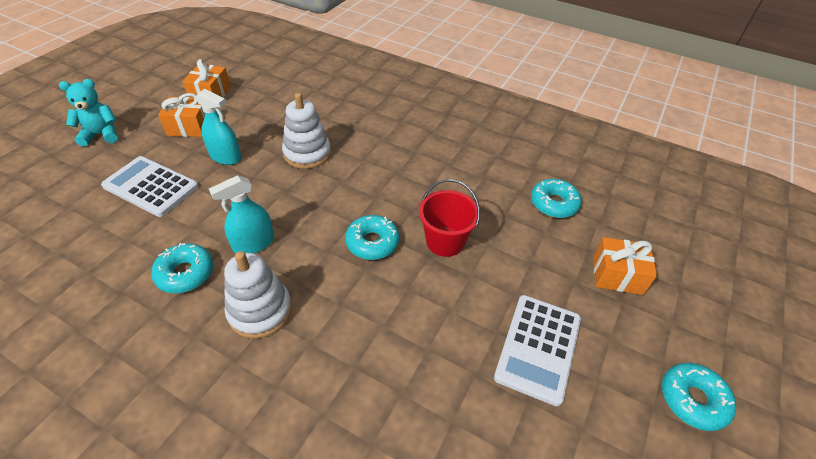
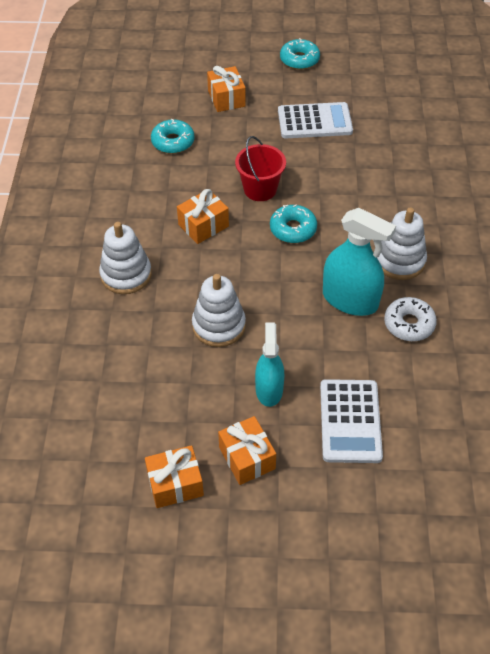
camera: 115 degrees left, 5 degrees up
(101, 135) = (318, 538): turquoise teddy bear -> none
(185, 273) = (409, 324): turquoise donut -> white donut
(254, 243) = (350, 300): turquoise spray bottle -> turquoise spray bottle, size x1.51
(399, 125) = (126, 275): none -> white stacking toy
(422, 183) = (203, 225): none -> orange gift

